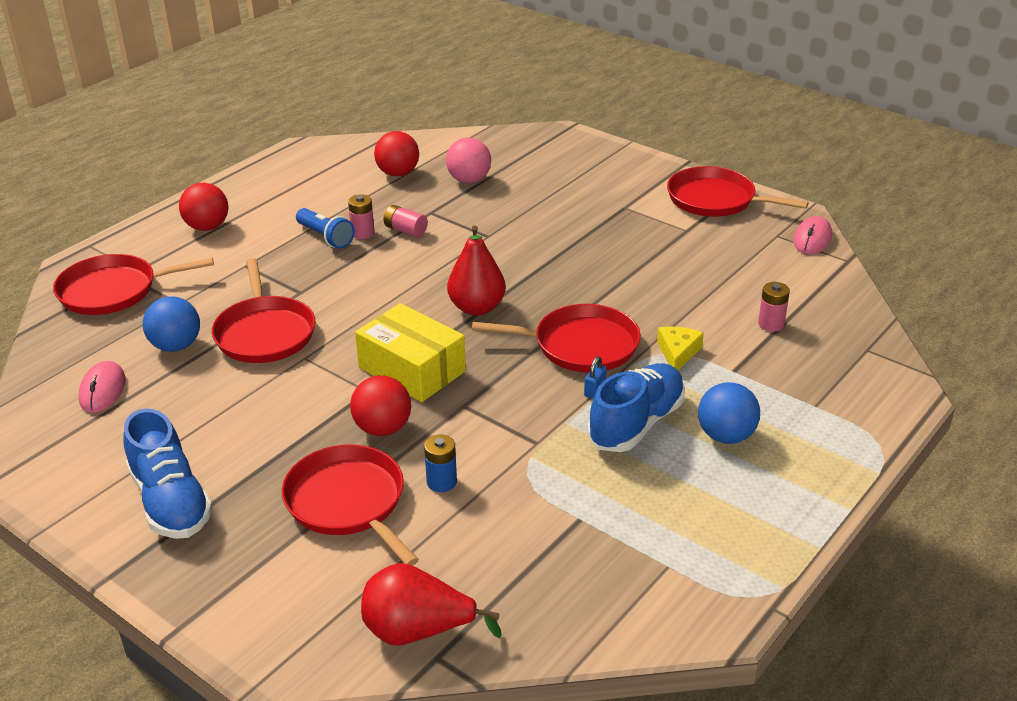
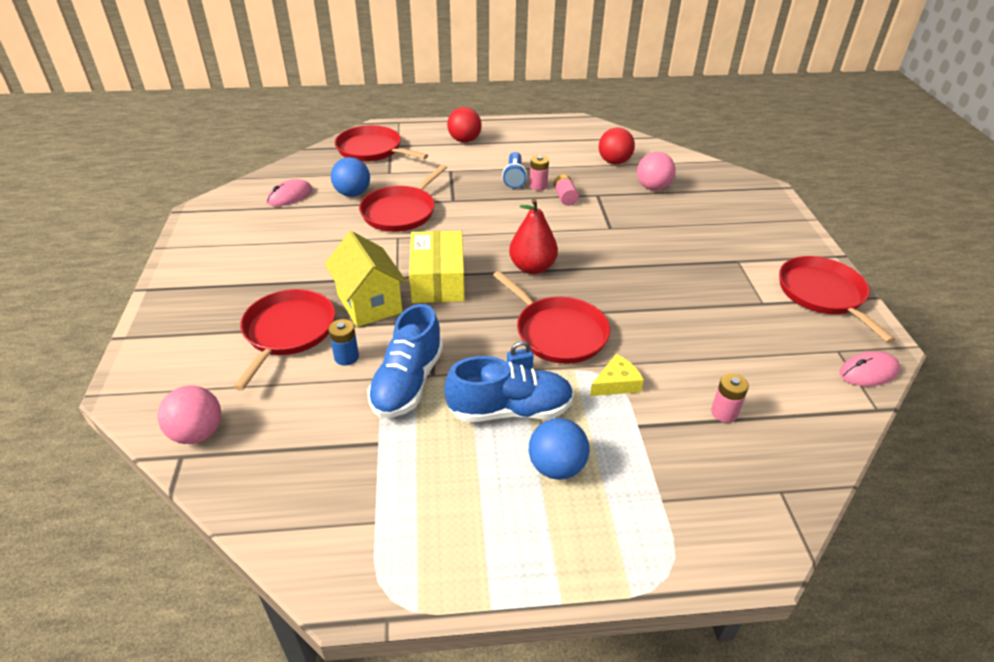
camera: 45 degrees right, 5 degrees up
(171, 502) = (224, 271): blue shoe -> blue shoe (407, 382)
(383, 428) = (369, 303): red ball -> yellow house
(418, 631) = (198, 433): red pear -> pink ball

